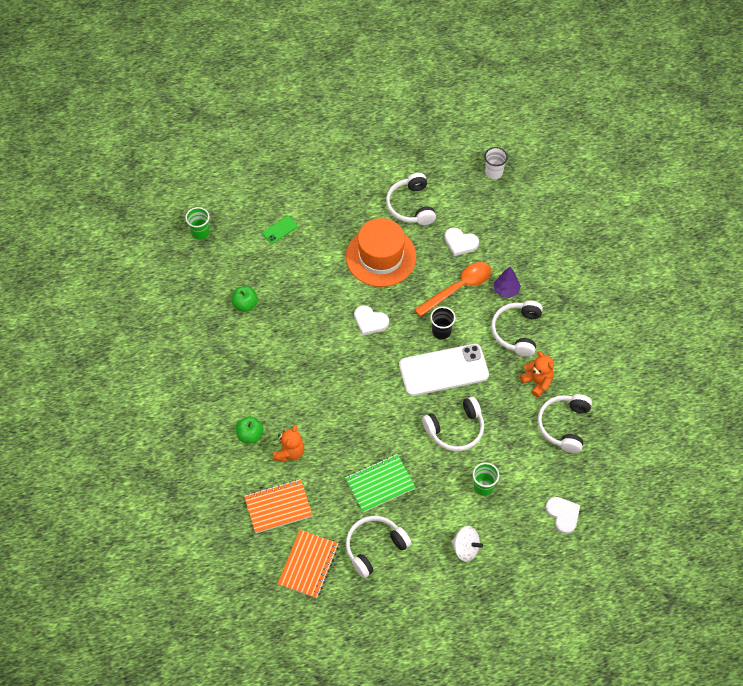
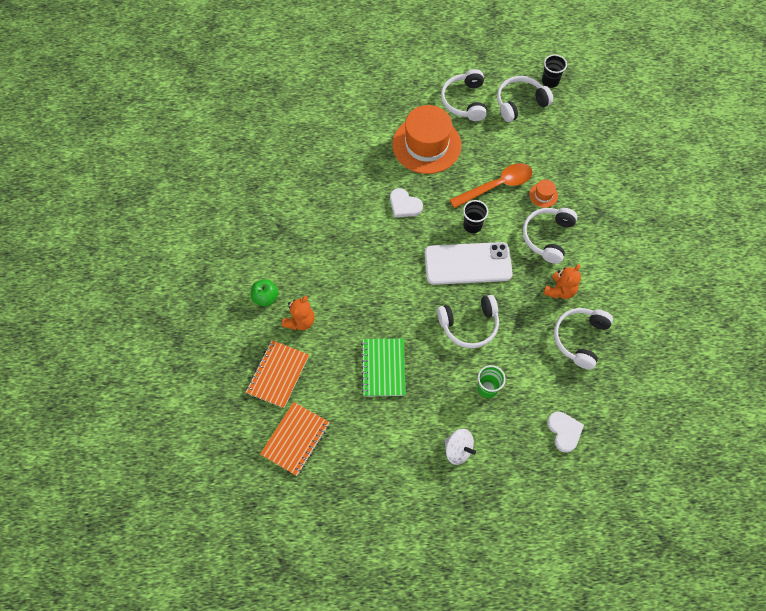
camera: 10 degrees right, 5 degrees up
(200, 232) = (260, 97): green cup -> none
(245, 304) = (288, 170): green apple -> none
(278, 507) = (278, 374): orange notebook -> orange notebook turned 60 degrees counterclockwise
(280, 230) = (335, 105): green phone -> none
(374, 547) = (365, 432): white headphones -> white headphones (520, 103)
(380, 484) = (383, 368): green notebook -> green notebook turned 75 degrees counterclockwise
(460, 243) = (506, 143): white heart -> none
(494, 172) = (550, 81): white cup -> black cup
(506, 290) = (543, 195): purple tree -> orange hat
(537, 382) = (560, 290): orange teddy bear -> orange teddy bear turned 60 degrees clockwise

